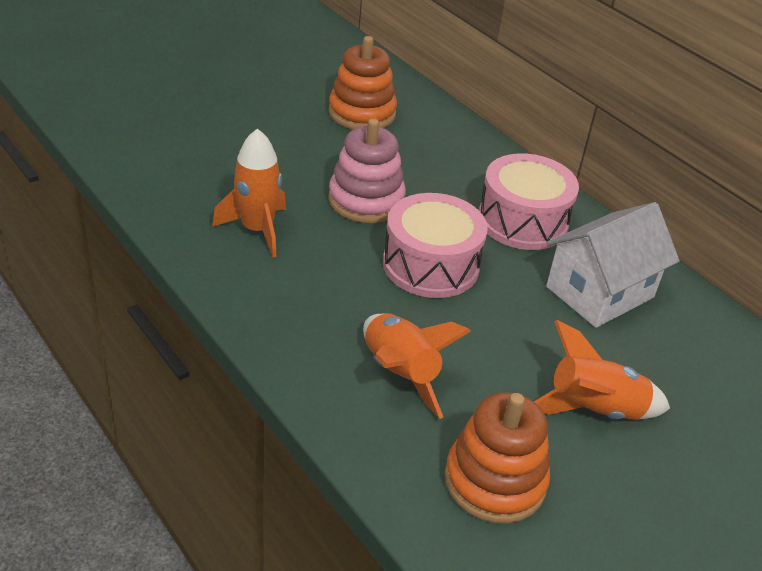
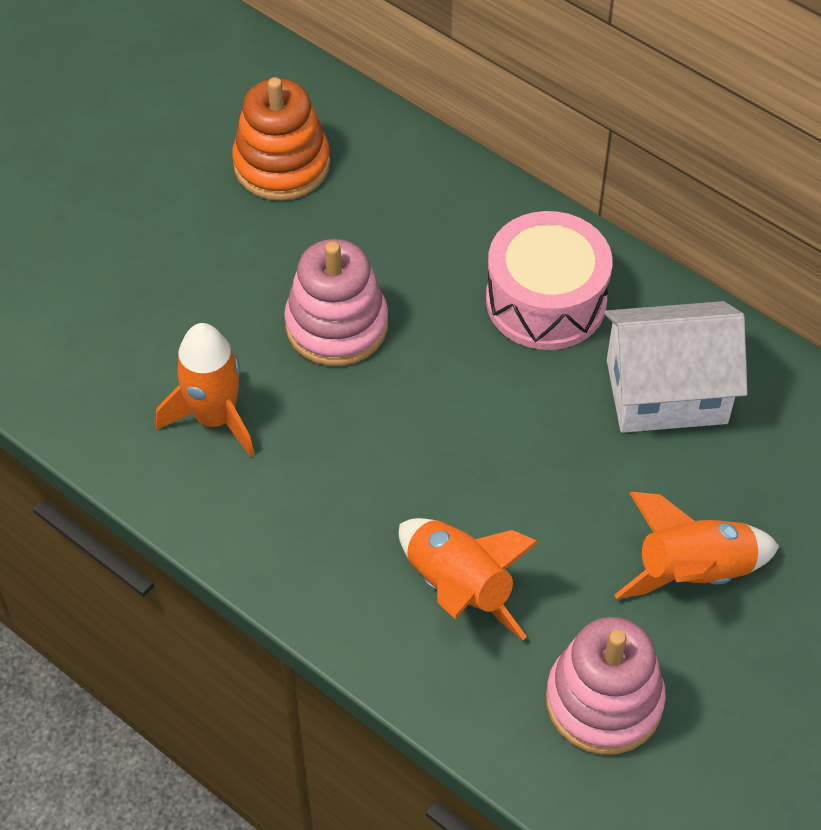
camera: 10 degrees left, 15 degrees up
(431, 265) = (449, 410): pink drum -> none
(495, 481) = (604, 701): orange stacking toy -> pink stacking toy
(600, 292) = (666, 392): white house -> white house turned 45 degrees clockwise

